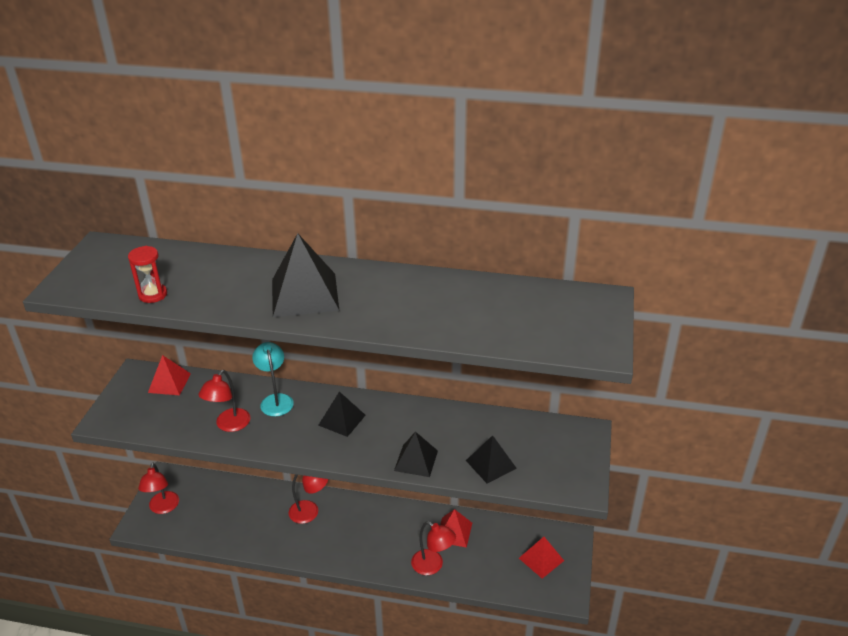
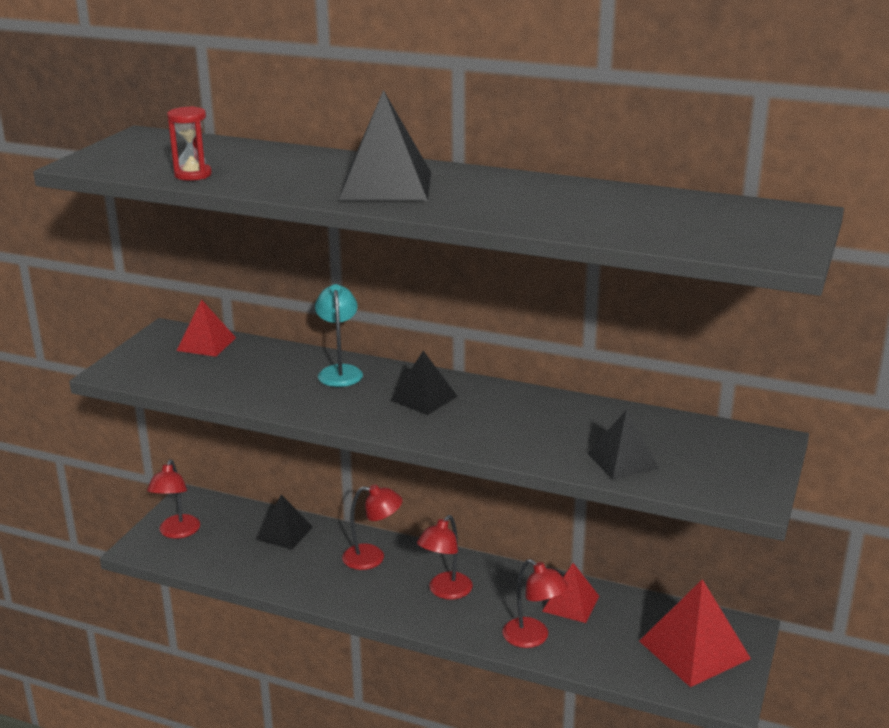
camera: 10 degrees right, 10 degrees down
(229, 425) = (272, 390): red lamp -> red lamp (445, 591)
(416, 460) = (516, 447): black pyramid -> black pyramid (284, 533)
(541, 559) = (694, 649): red pyramid -> red pyramid, size x1.63

